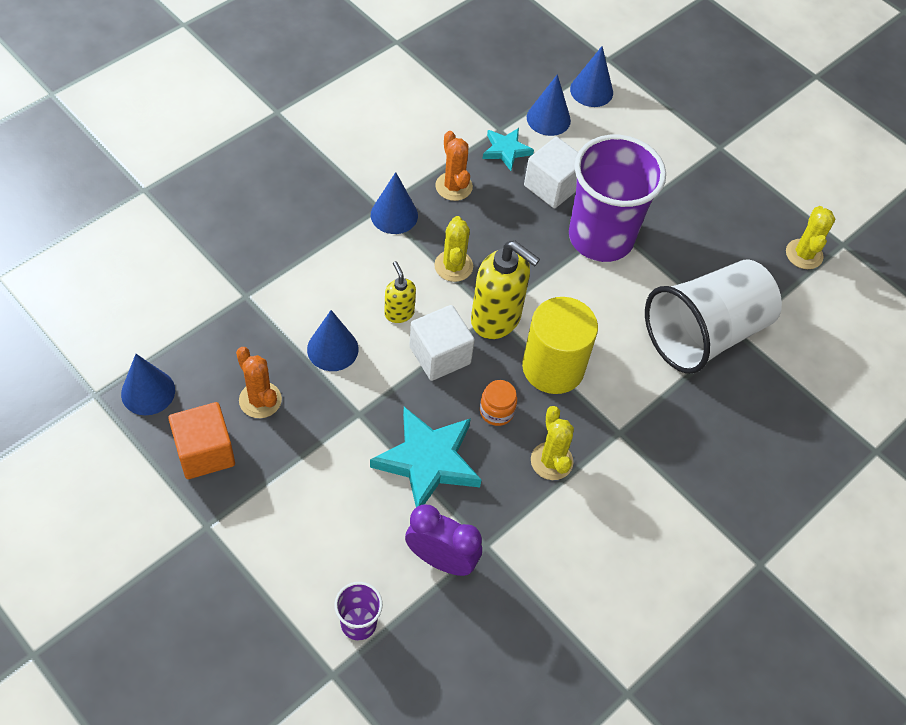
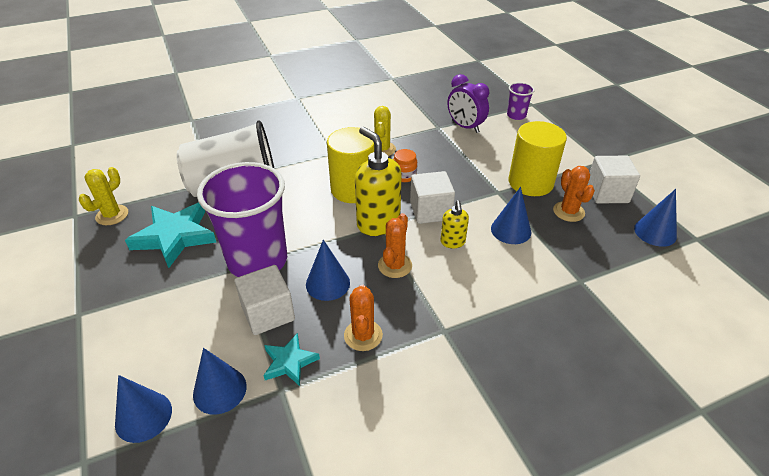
camera: 155 degrees left, 15 degrees down
(205, 452) = (607, 193): orange cube -> white cube
(316, 445) = (530, 182): none -> yellow cylinder
(394, 215) = (432, 320): blue cone -> blue cone (327, 283)
(428, 461) = (459, 163): turquoise star -> turquoise star (175, 236)
(453, 266) = (395, 265): yellow cactus -> orange cactus

